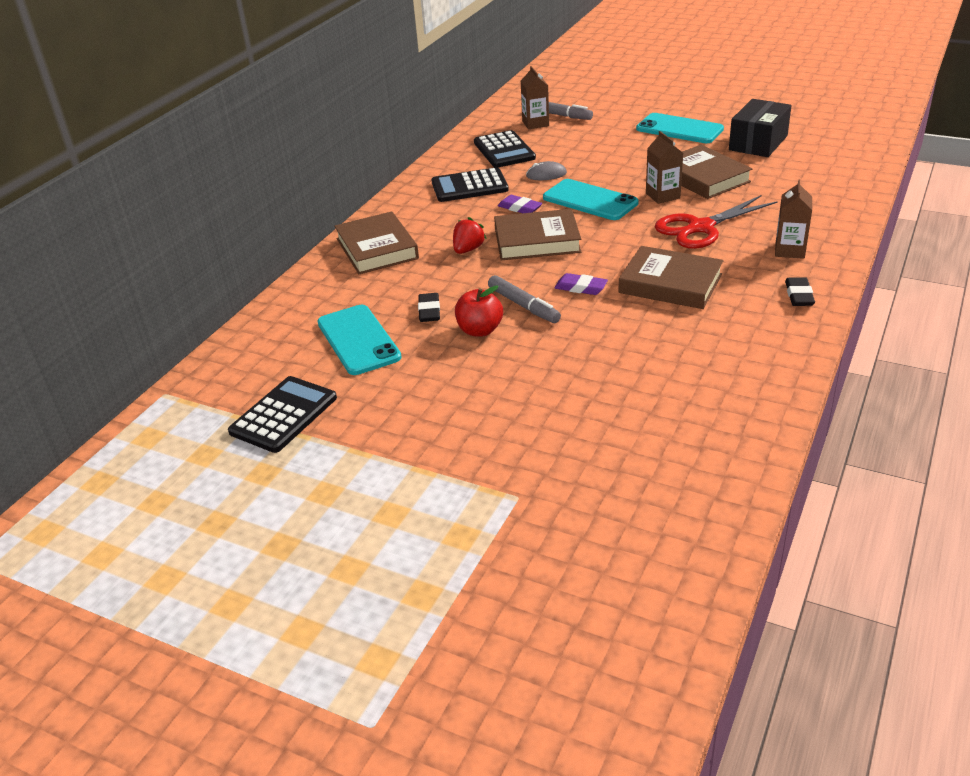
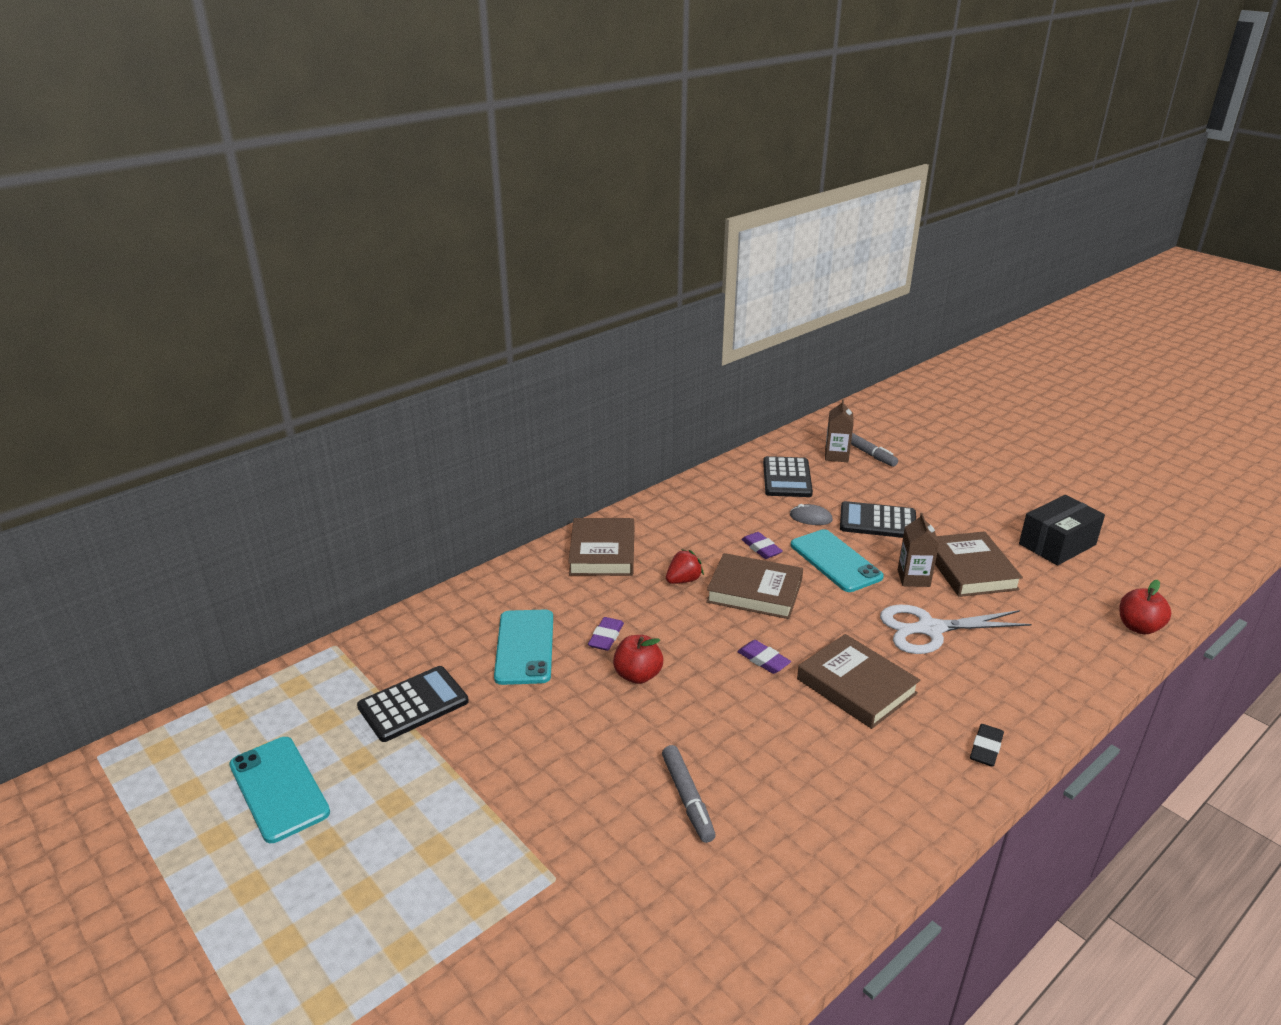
camera: 20 degrees right, 5 degrees down
(429, 311) = (606, 637): black eraser -> purple eraser
(469, 186) = (729, 509): black calculator -> black calculator (877, 521)
(523, 306) = (695, 661): grey marker -> grey marker (687, 798)
(679, 129) = (980, 503): turquoise phone -> turquoise phone (279, 788)
(700, 228) = (929, 629): red scissors -> white scissors
(789, 250) = (1010, 689): brown carton -> none
(855, 182) = (1138, 627): none -> red apple

